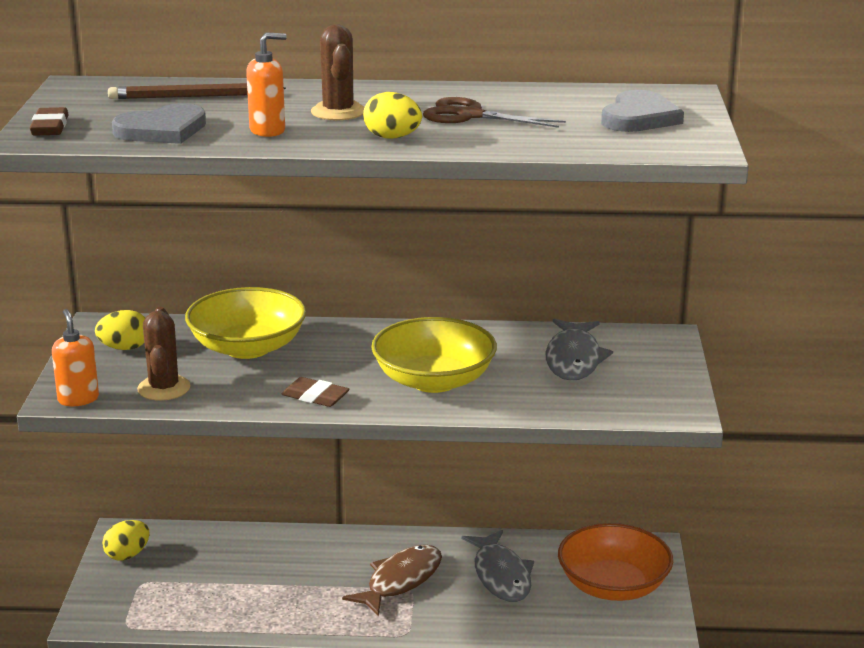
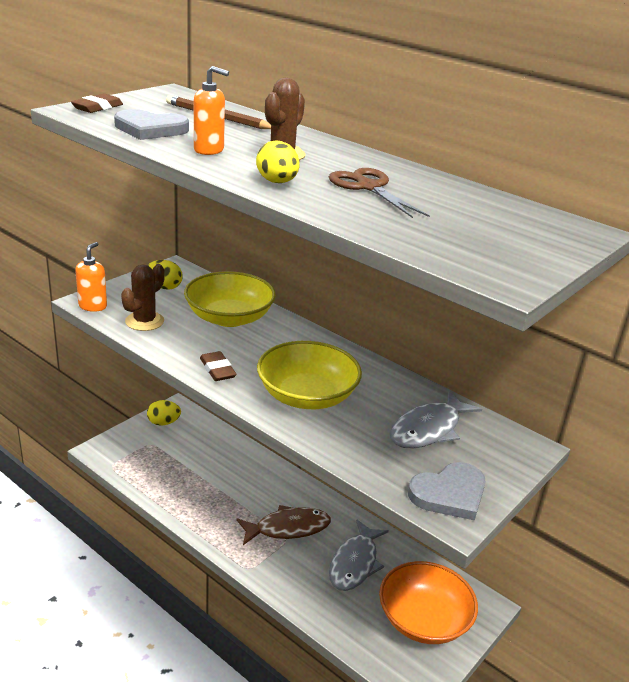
camera: 35 degrees right, 5 degrees up
(639, 117) = (504, 235): grey heart -> grey heart (449, 494)

